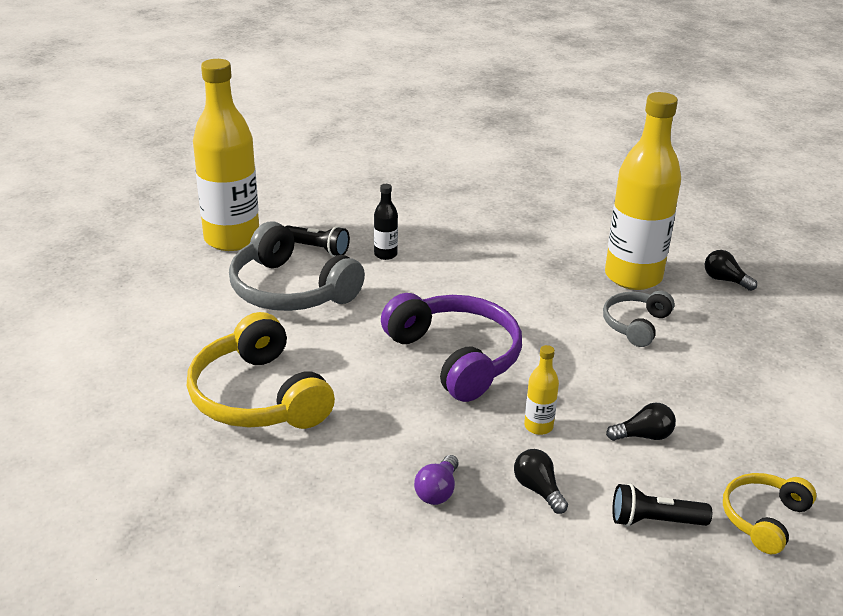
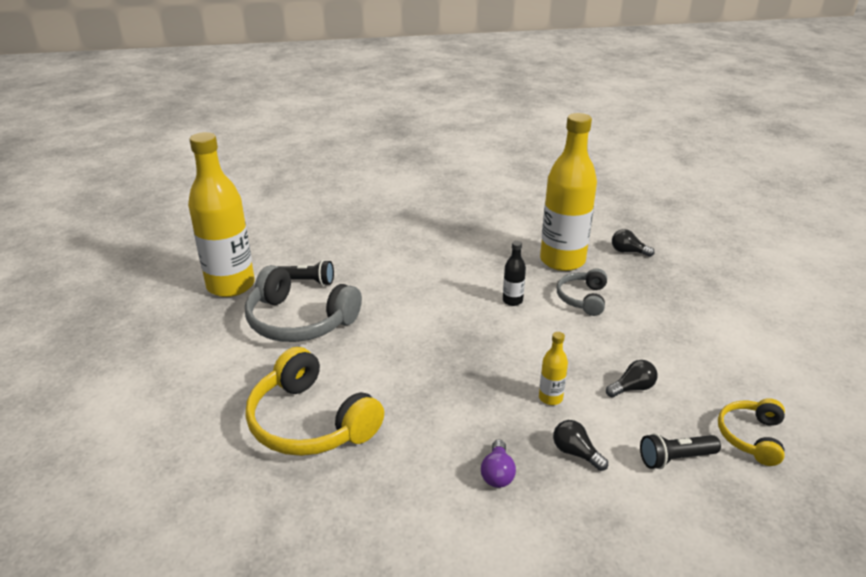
camera: 15 degrees left, 0 degrees up
(385, 254) = (365, 276): black bottle -> black bottle (512, 301)
(456, 357) = (459, 352): purple headphones -> none

